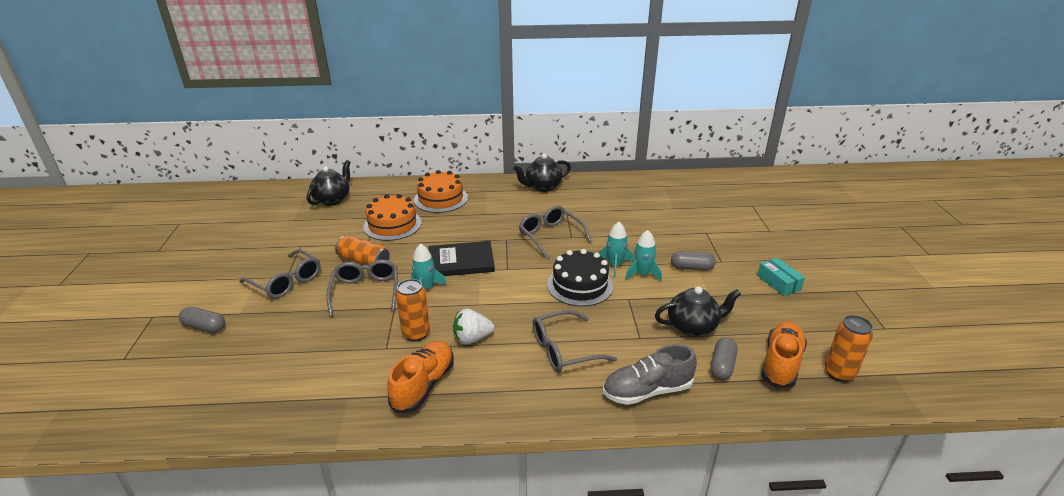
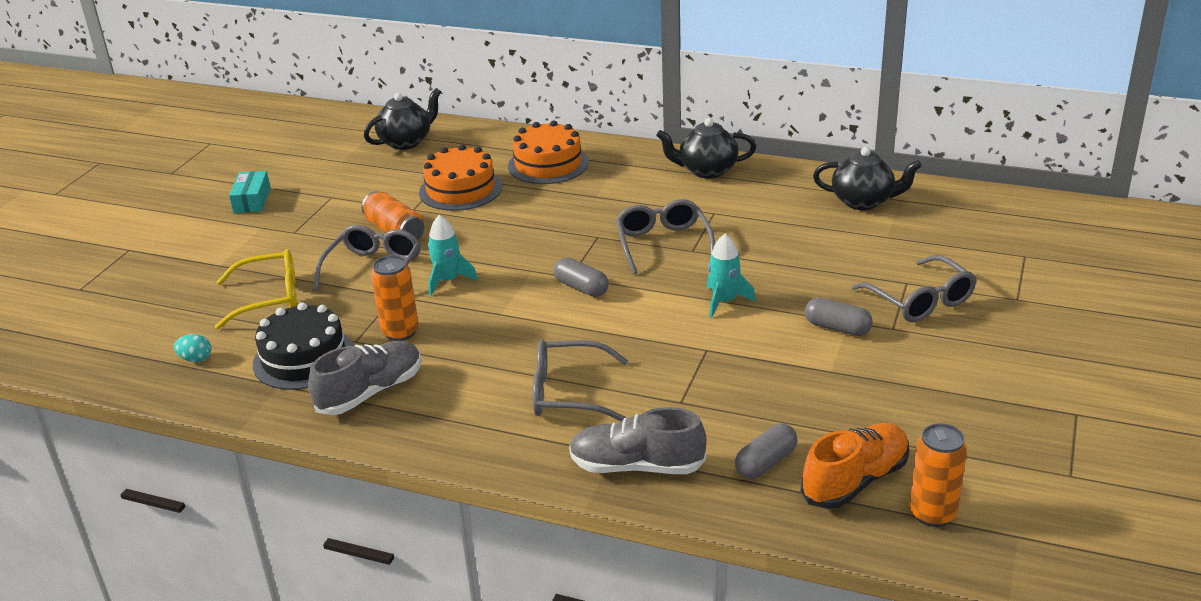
camera: 25 degrees right, 0 degrees up
(204, 327) = (175, 273): grey capsule -> grey capsule (581, 288)
(263, 394) = (196, 359): none -> turquoise egg
(286, 281) = (290, 238): grey glasses -> grey glasses (920, 301)
(297, 330) = (269, 298): none -> yellow glasses
(423, 385) = (370, 392): orange shoe -> grey shoe
(461, 261) = (516, 255): black book -> none
(472, 338) = (463, 353): white strawberry -> none
(580, 285) = (652, 318): black cake -> black cake (304, 358)
(642, 274) = (754, 322): turquoise rocket -> none
(693, 327) = (768, 405): black teapot -> black teapot (863, 201)
(778, 283) = (957, 376): turquoise box -> turquoise box (252, 200)

